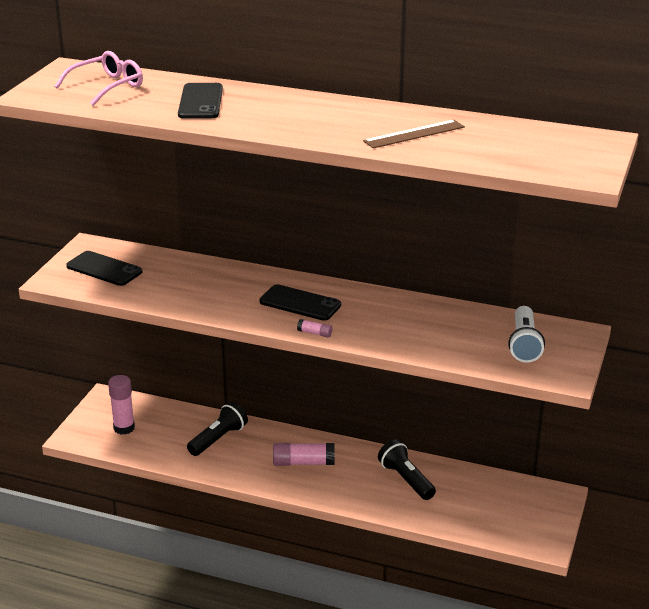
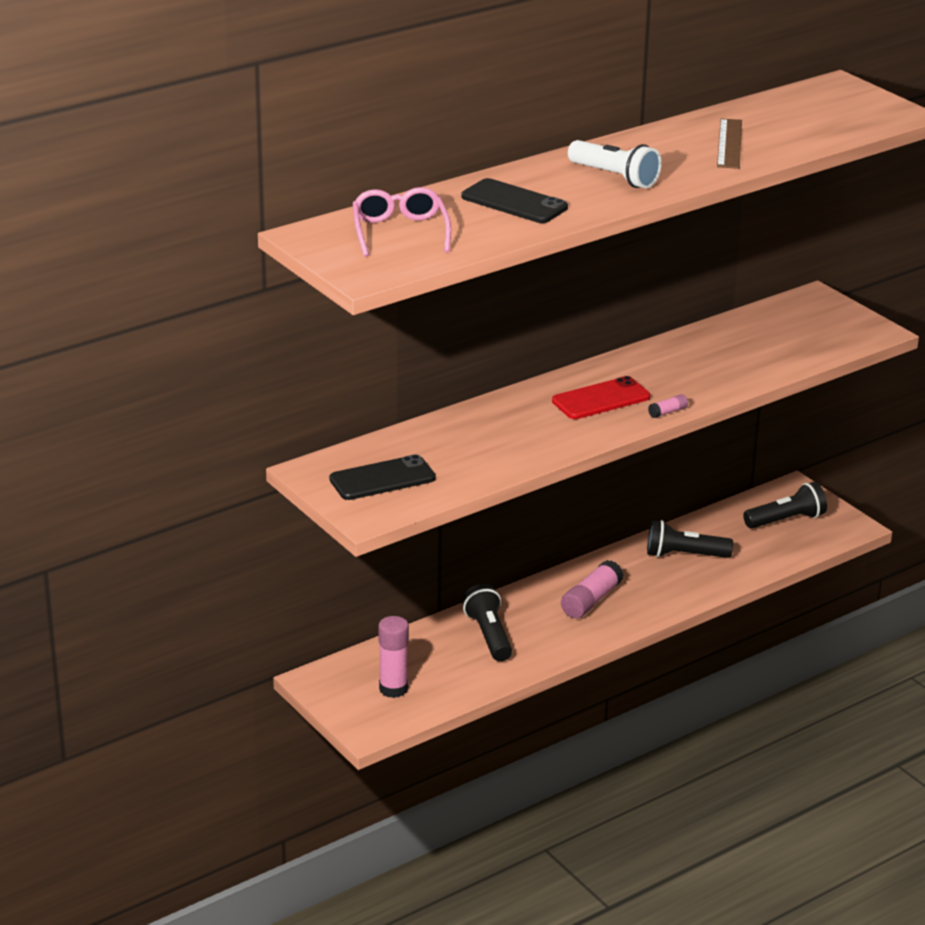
camera: 55 degrees left, 0 degrees up
(300, 303) = (601, 399): black phone -> red phone
(511, 508) = (786, 520): none -> black flashlight
(524, 344) = (805, 327): white flashlight -> white flashlight (615, 177)

